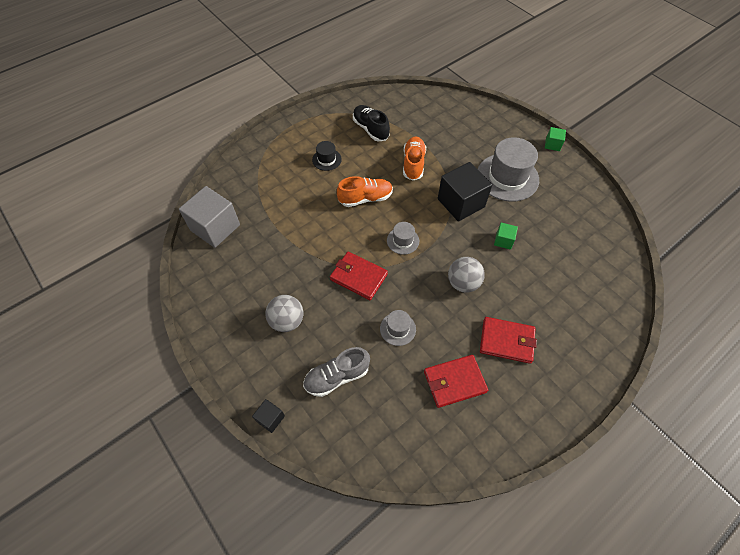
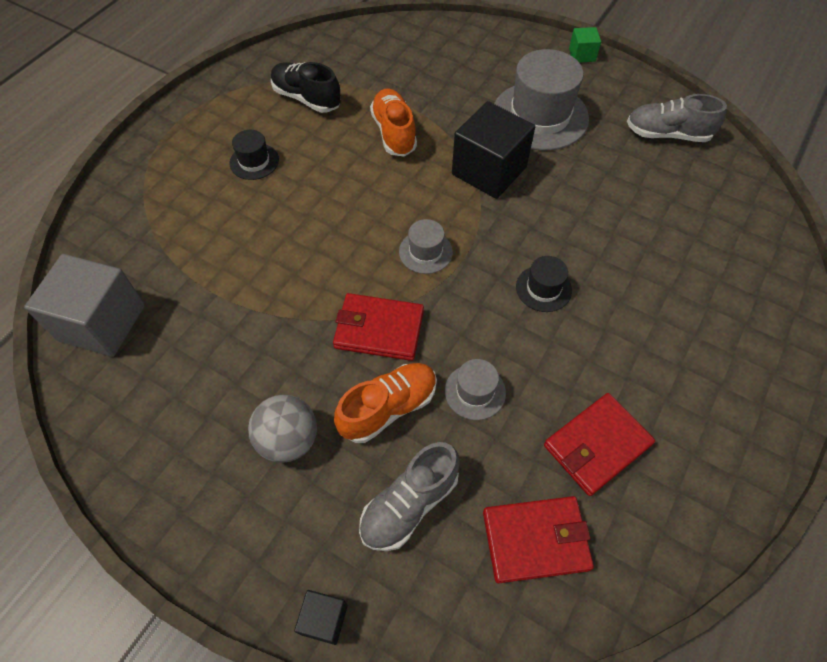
camera: 20 degrees left, 0 degrees up
(365, 198) = (340, 204): orange shoe -> orange shoe (388, 408)
(463, 283) = (543, 288): grey ball -> black hat
(503, 240) = (574, 208): green cube -> none
(506, 341) = (645, 355): red wallet -> red wallet (536, 540)
(585, 211) = (667, 134): none -> grey shoe

